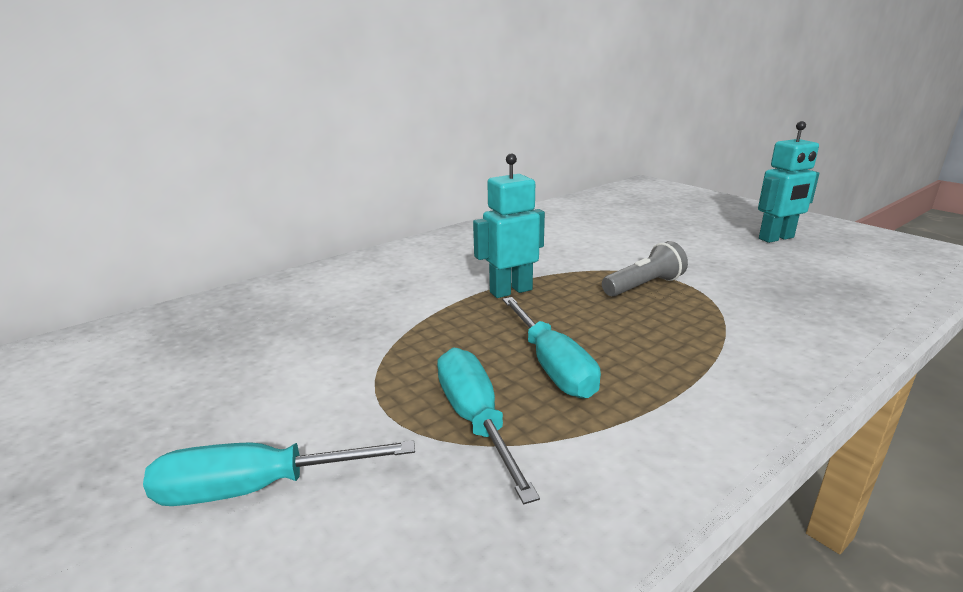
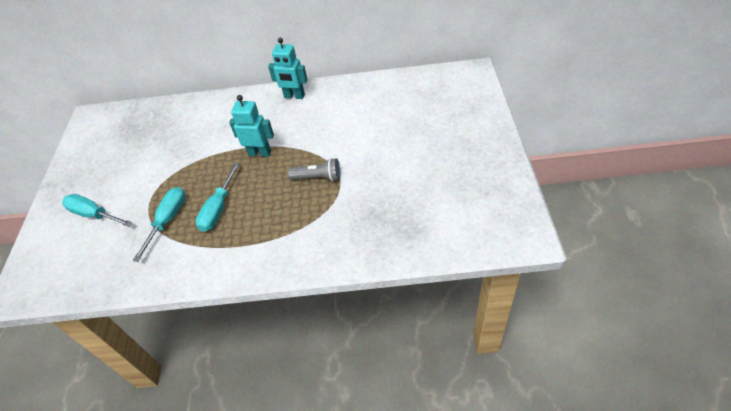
camera: 40 degrees right, 25 degrees up
(776, 238) = (448, 171): turquoise robot -> turquoise robot (294, 96)

